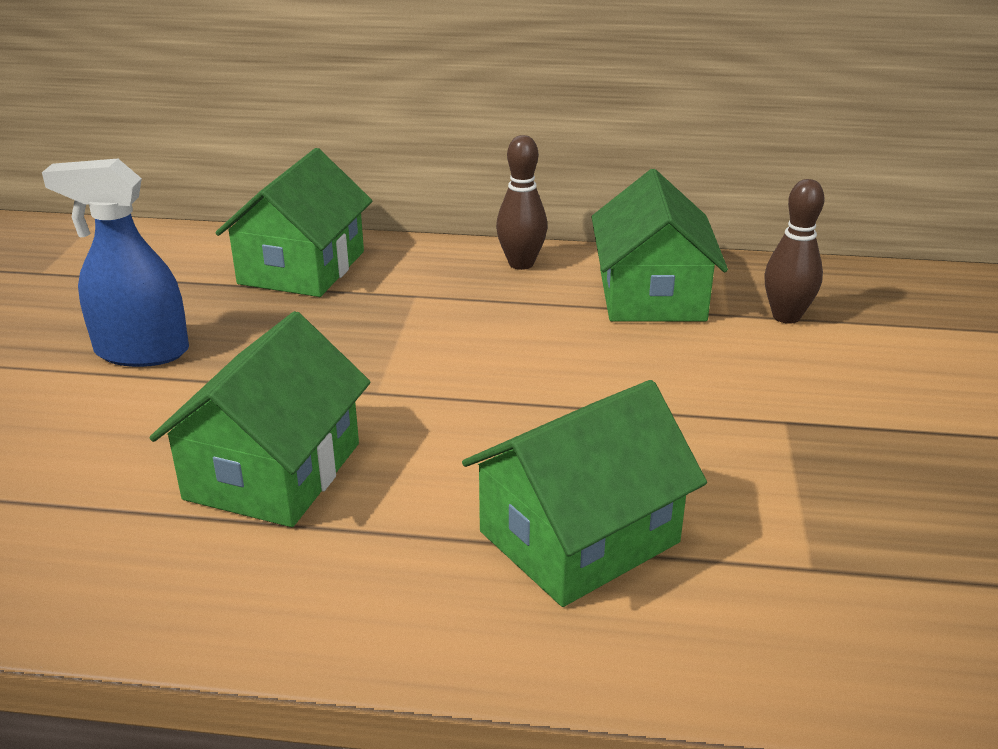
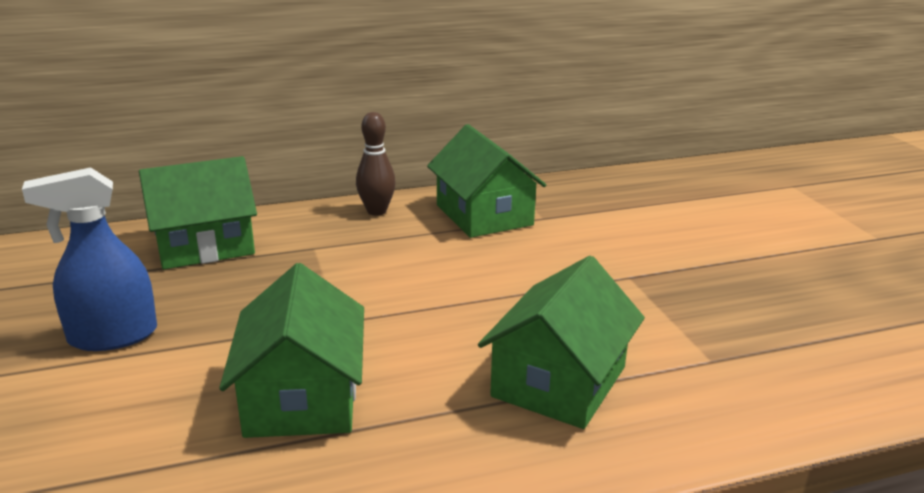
camera: 25 degrees left, 5 degrees down
(302, 267) = (204, 245): green house -> green house turned 75 degrees clockwise
(786, 316) = (580, 212): brown bowling pin -> none

